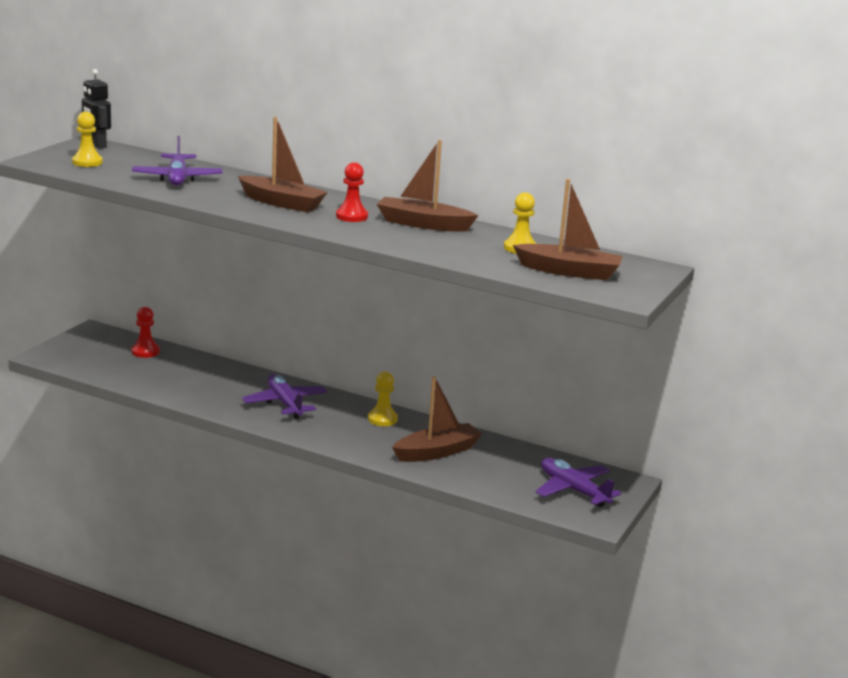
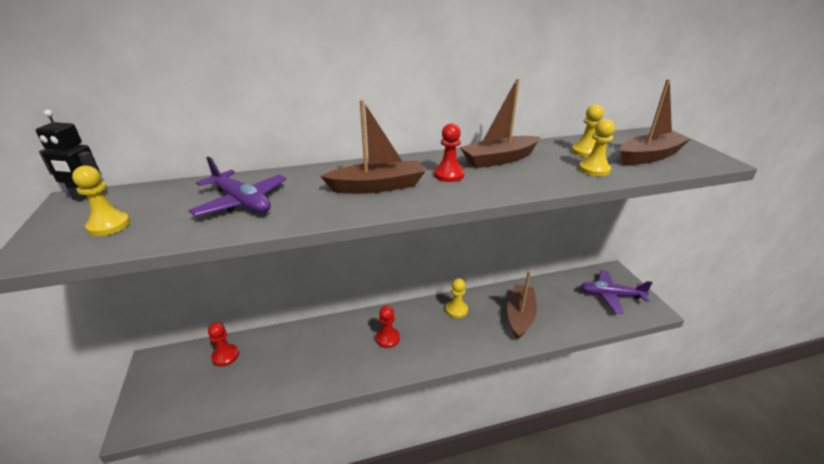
camera: 40 degrees left, 10 degrees up
(285, 403) = (387, 338): purple plane -> red pawn
(482, 257) = (594, 169): none -> yellow pawn

